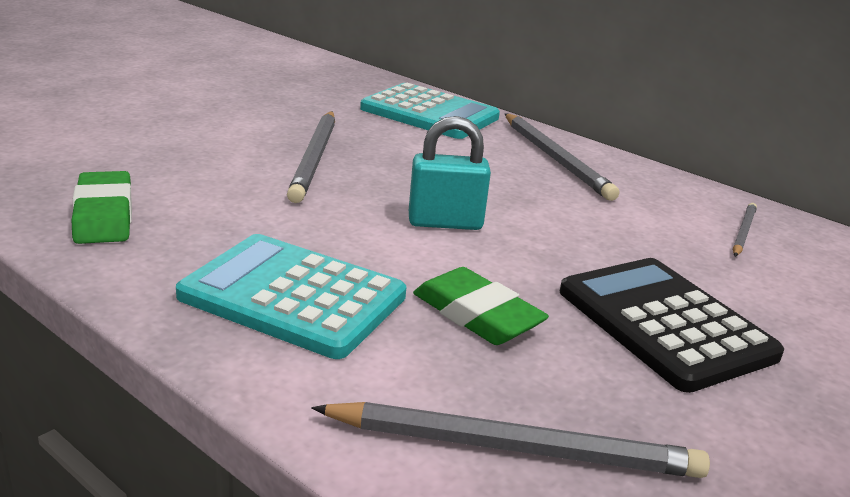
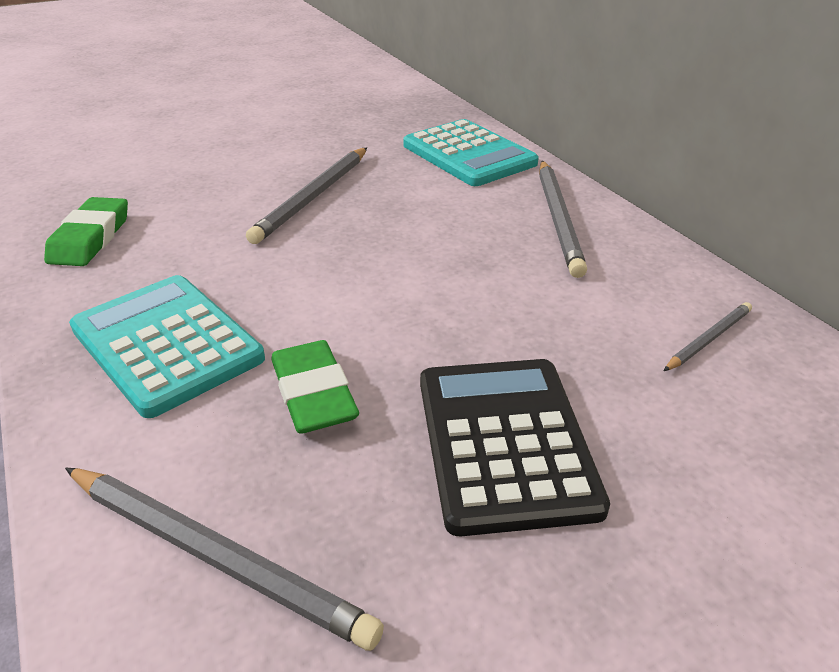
camera: 25 degrees right, 10 degrees up
(445, 223) = (374, 282): turquoise padlock -> none

